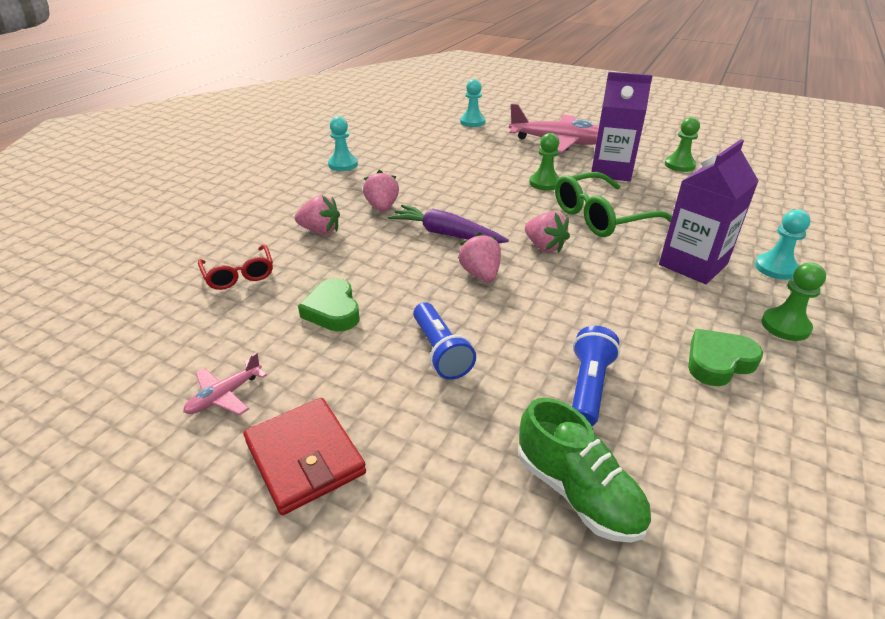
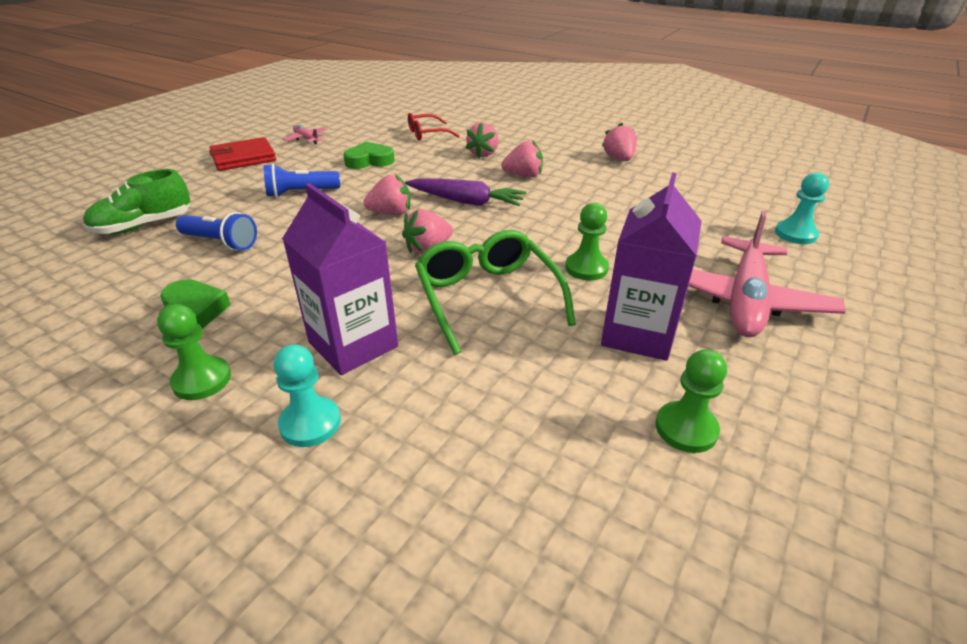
camera: 95 degrees right, 0 degrees up
(343, 165) = (619, 159): turquoise pawn -> pink strawberry
(446, 234) = (466, 201): purple carrot -> purple carrot turned 75 degrees clockwise

